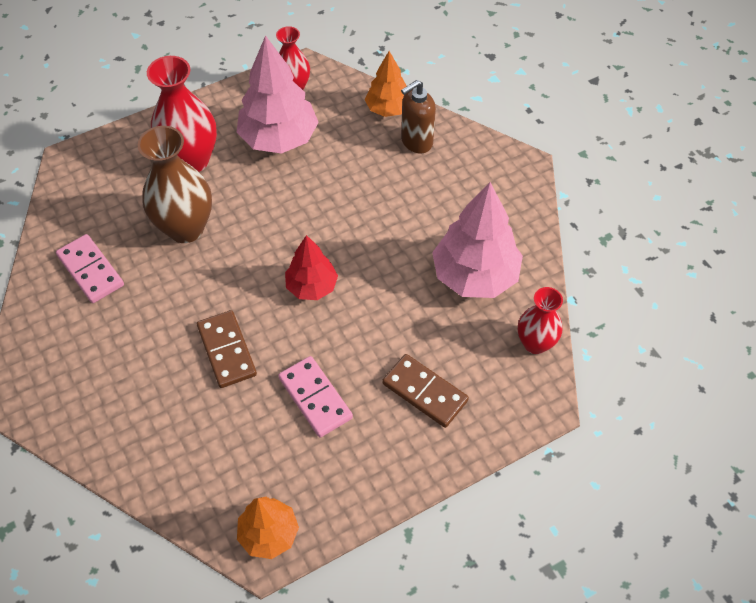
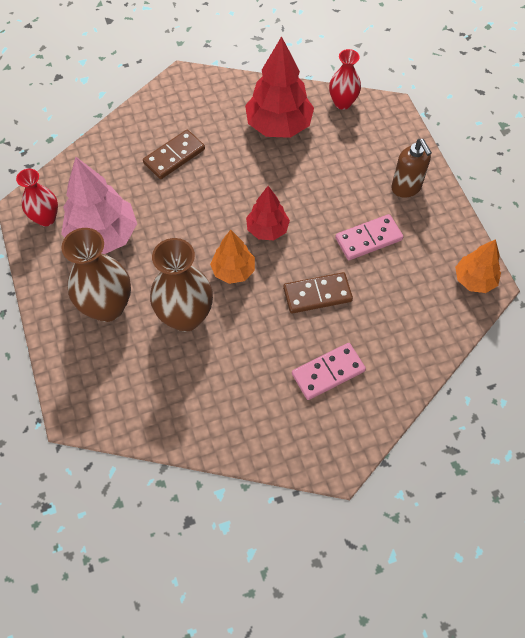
camera: 80 degrees left, 5 degrees up
(91, 270) = (214, 397): pink domino -> pink domino (328, 372)
(191, 160) = (107, 307): red vase -> brown vase
(388, 109) = (95, 153): orange tree -> orange tree (233, 271)
(416, 142) = (138, 139): brown soap dispenser -> brown soap dispenser (406, 188)
(424, 392) = (372, 172): brown domino -> brown domino (174, 156)
(475, 275) = (278, 125): pink tree -> red tree

